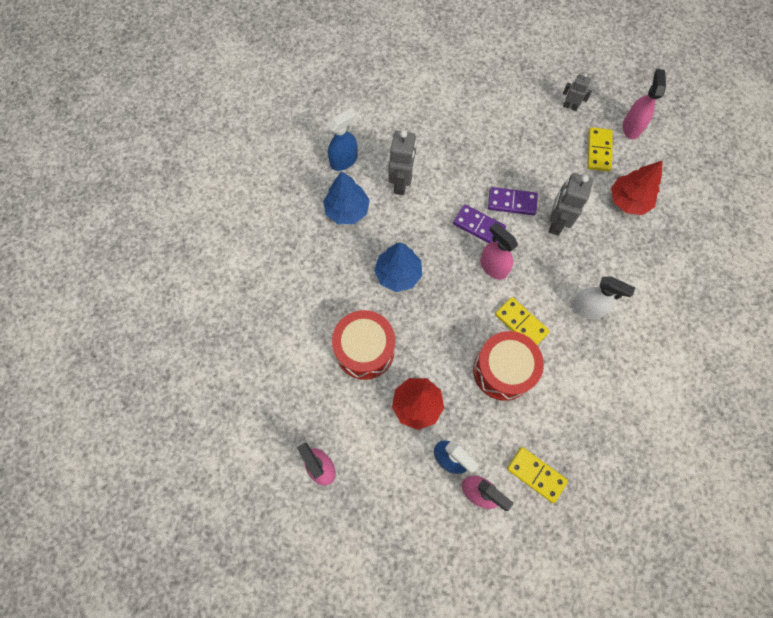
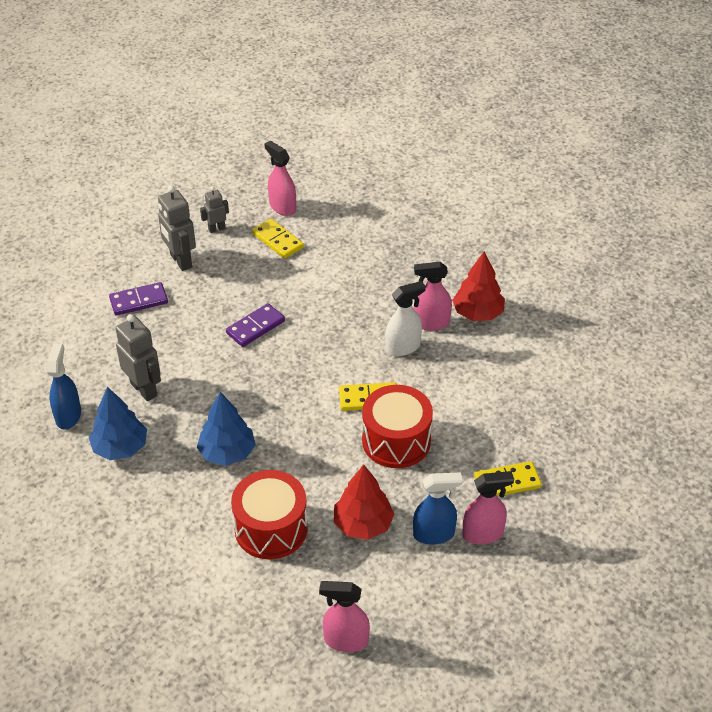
camera: 50 degrees left, 25 degrees down
(479, 226) = (250, 364): purple domino -> purple domino (139, 301)
(493, 267) = (298, 381): pink spray bottle -> pink spray bottle (431, 323)
(556, 222) = (307, 312): grey robot -> grey robot (180, 261)
(628, 200) = (342, 255): red tree -> red tree (477, 313)

